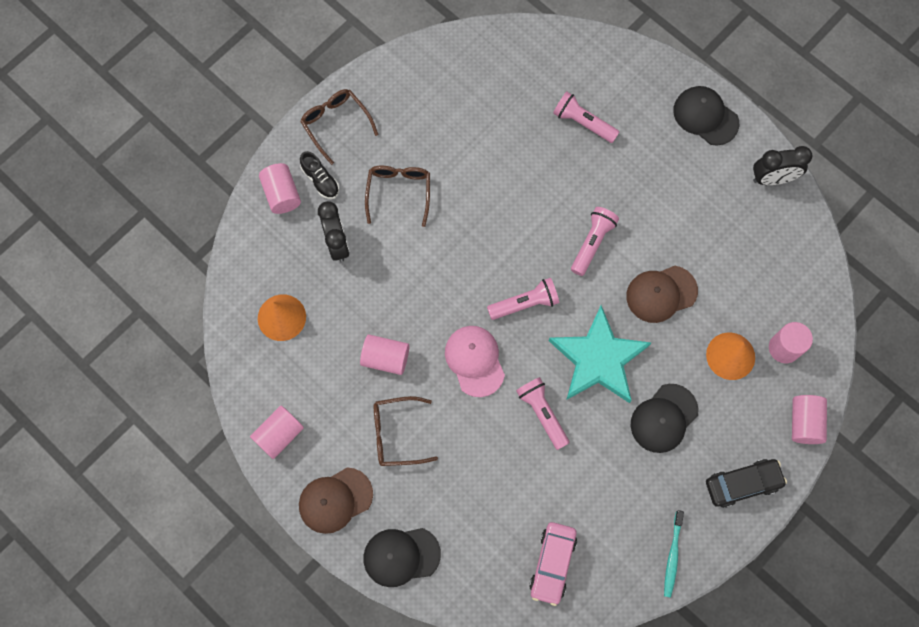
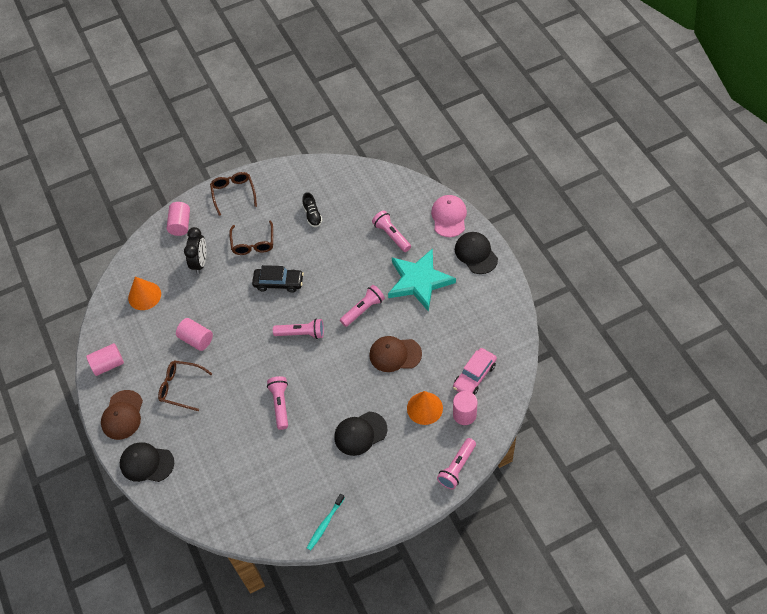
camera: 25 degrees right, 15 degrees down
(320, 180) = (208, 223): black shoe -> black shoe (312, 215)
(335, 500) = (122, 415): brown cap -> brown cap turned 75 degrees counterclockwise
(399, 192) = (253, 243): brown glasses -> brown glasses turned 150 degrees clockwise
(474, 361) = (252, 358): pink cap -> pink cap (449, 217)
(552, 563) = (242, 501): pink car -> pink car (474, 376)
(598, 359) = (333, 382): turquoise star -> turquoise star (419, 281)
(742, 484) = (395, 493): black car -> black car (278, 283)
(772, 179) = (505, 305): black clock -> none
(804, 422) = (457, 467): pink cylinder -> pink flashlight

